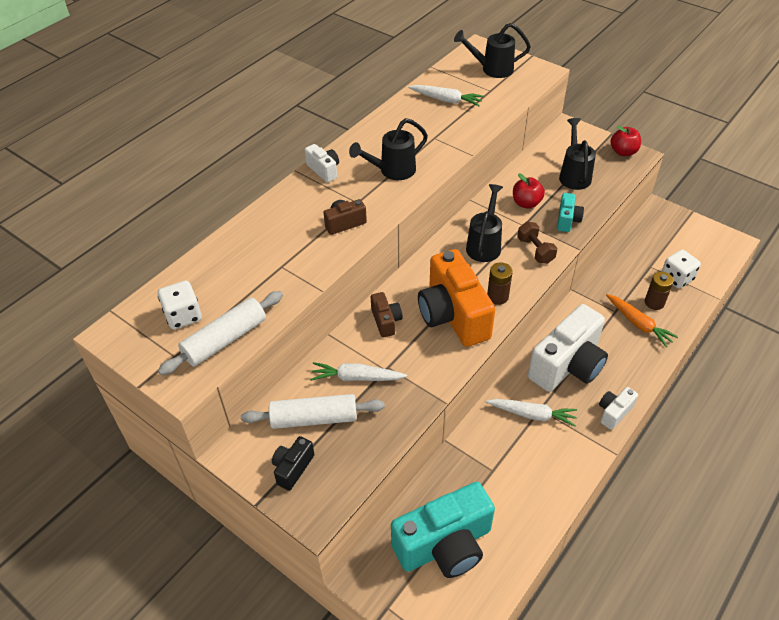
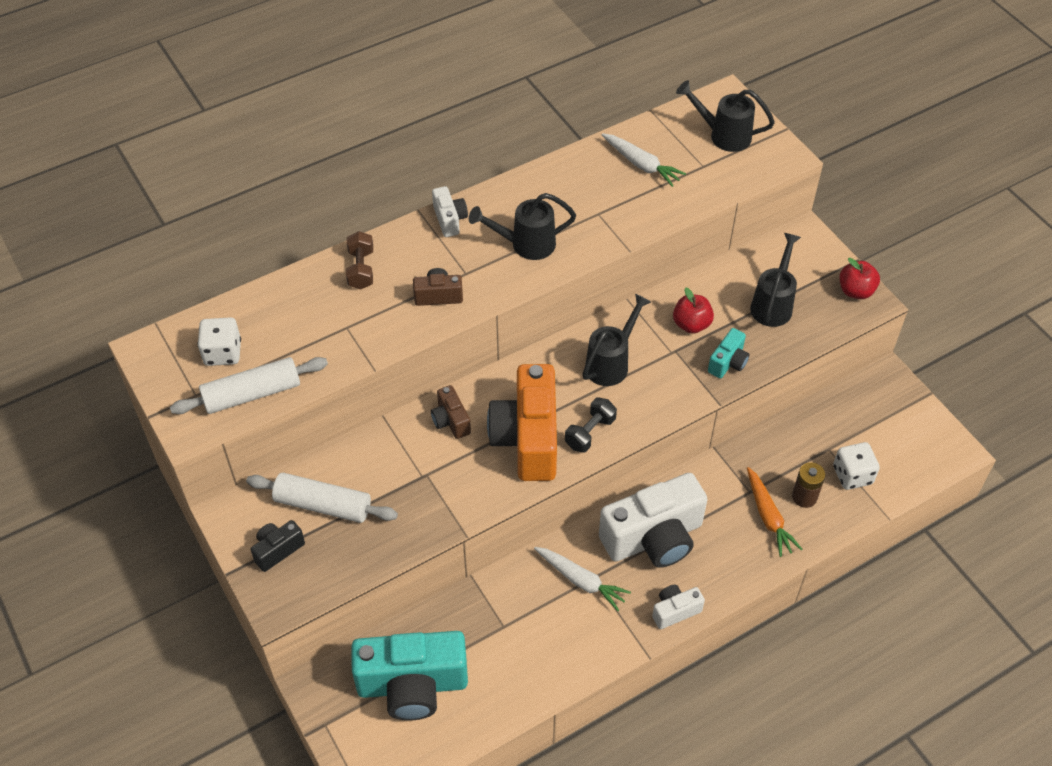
camera: 20 degrees right, 5 degrees up
(356, 378) = (387, 475): white carrot -> none
(386, 321) = (451, 421): brown camera -> brown camera turned 150 degrees clockwise
(497, 297) = (590, 433): brown battery -> black dumbbell
(535, 250) = (666, 389): brown dumbbell -> brown dumbbell (361, 269)

